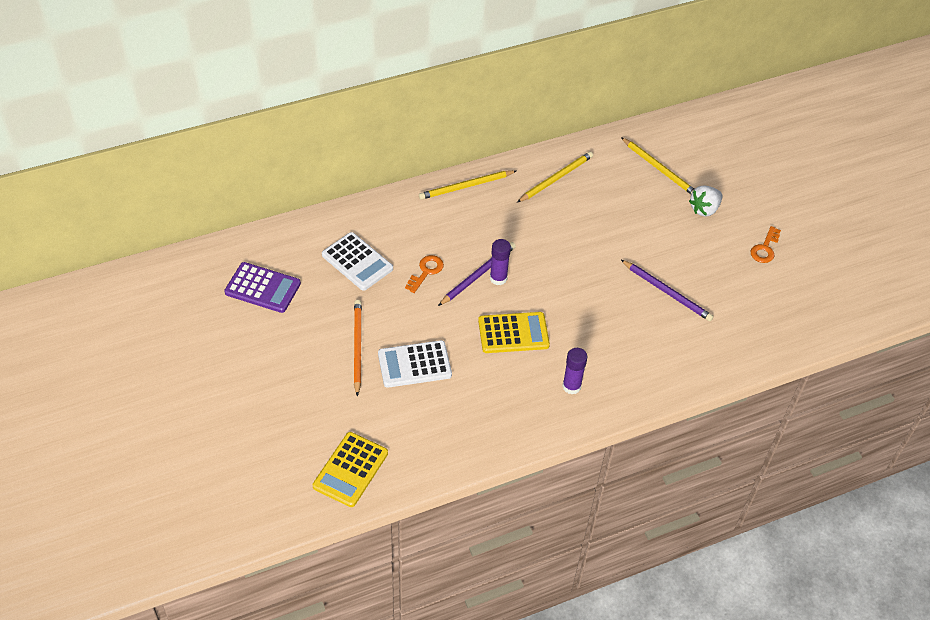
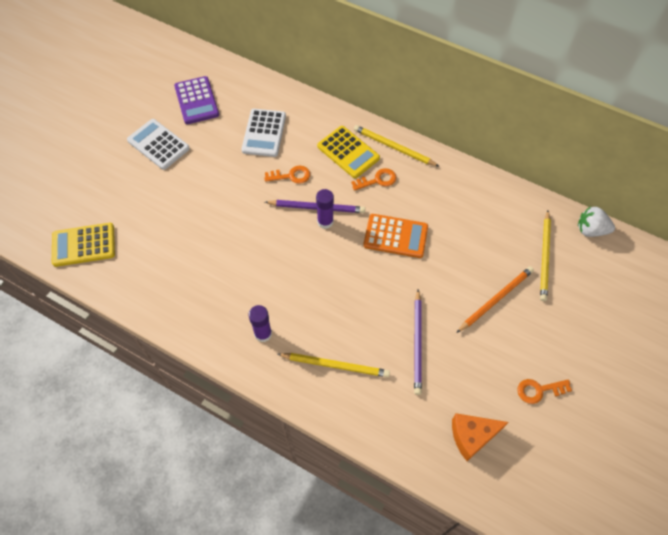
camera: 55 degrees right, 10 degrees up
(357, 347) = (190, 181): orange pencil -> orange pencil (496, 299)
(414, 364) = (202, 223): white calculator -> white calculator (158, 144)
(489, 218) = (377, 180): none -> orange key
(513, 333) = (281, 264): yellow calculator -> yellow calculator (348, 152)
(556, 178) = (459, 195): yellow pencil -> yellow pencil (335, 365)
(557, 242) = (395, 236): none -> orange calculator
(704, 209) = (535, 316): white strawberry -> white strawberry (591, 230)
(770, 310) = (472, 436): none -> orange cheese

